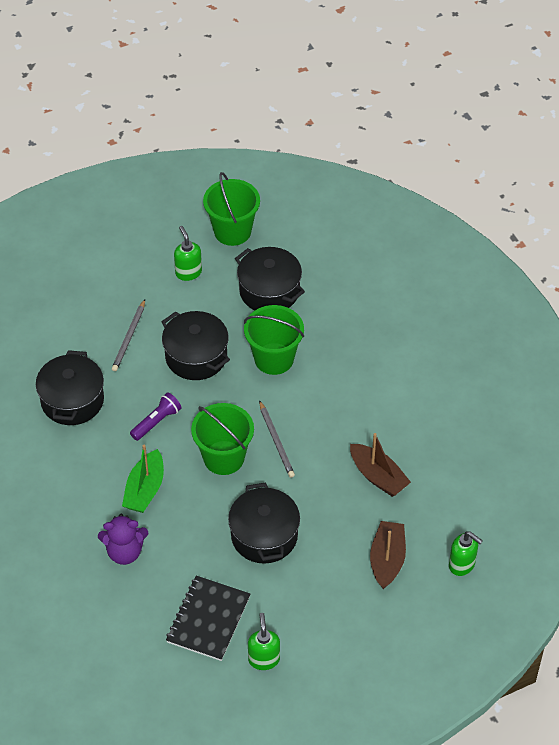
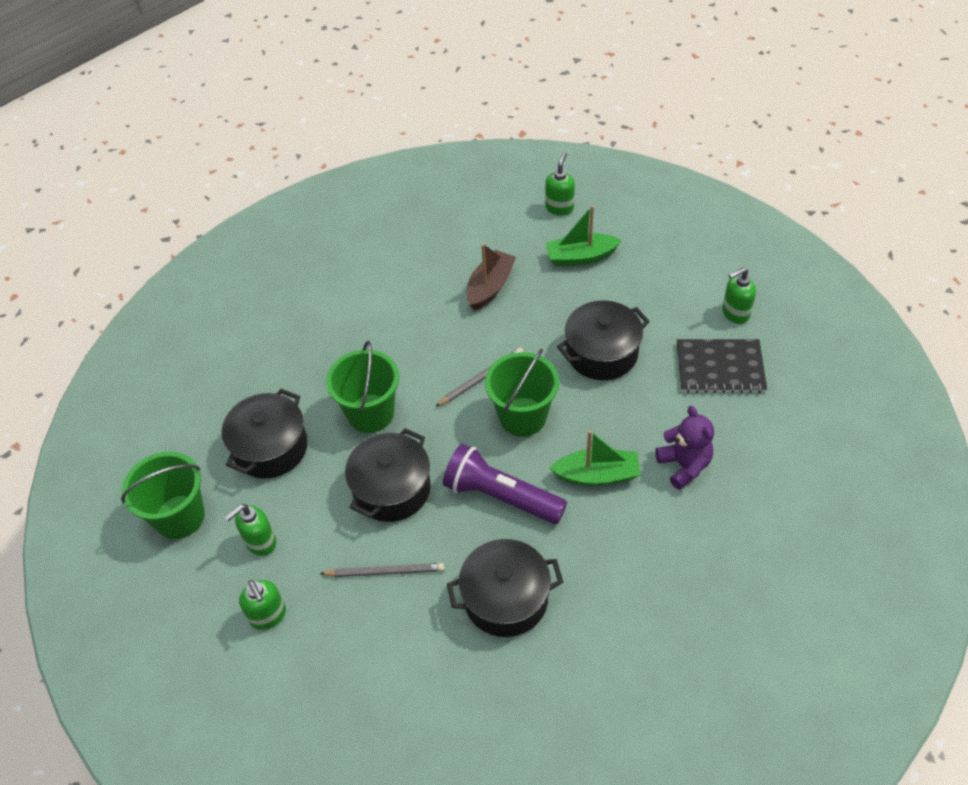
camera: 105 degrees left, 0 degrees up
(128, 268) = (268, 616): none -> green soap dispenser
(156, 422) = (501, 496): purple flashlight -> purple flashlight, size x1.72
(387, 560) = (580, 257): brown boat -> green boat

